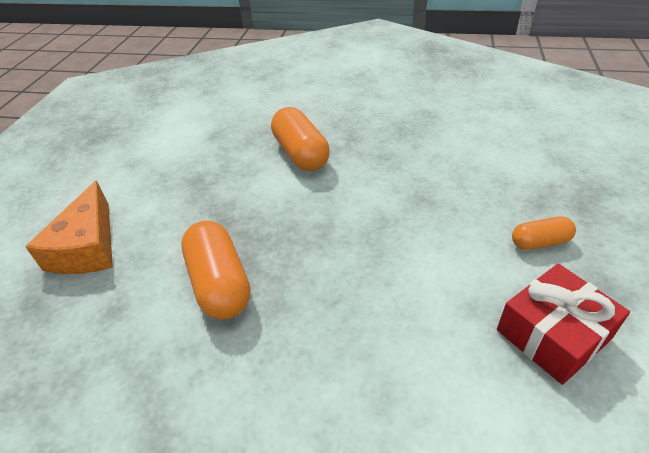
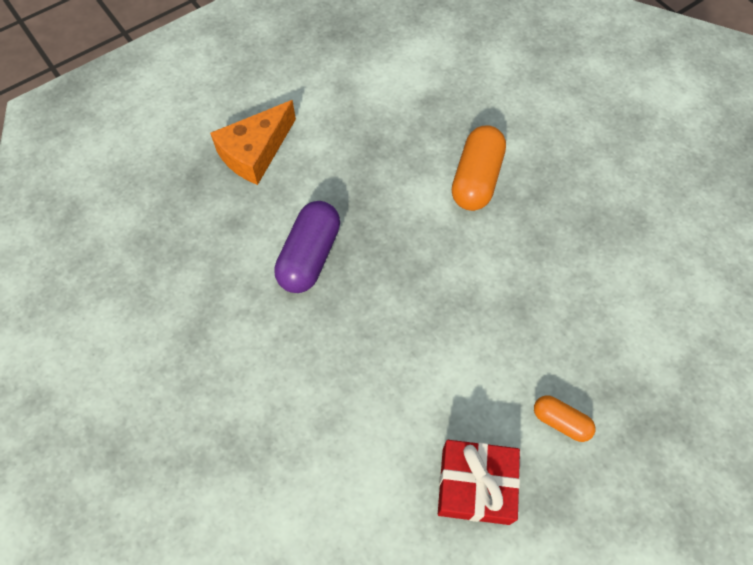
camera: 40 degrees right, 20 degrees up
(220, 283) = (310, 256): orange capsule -> purple capsule

